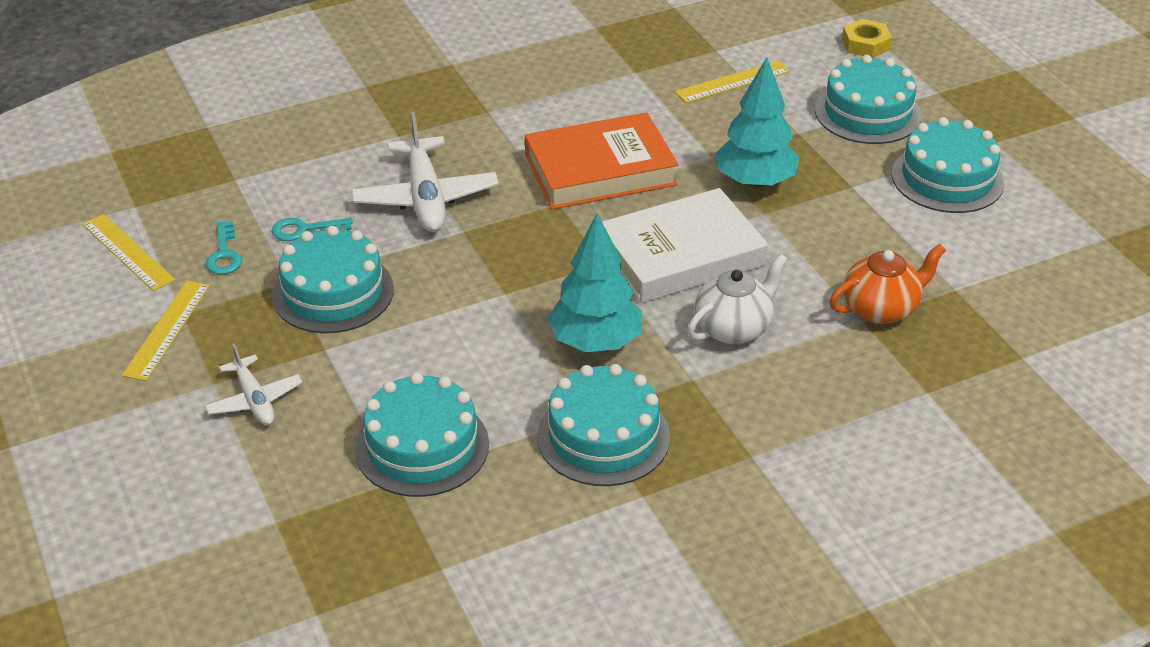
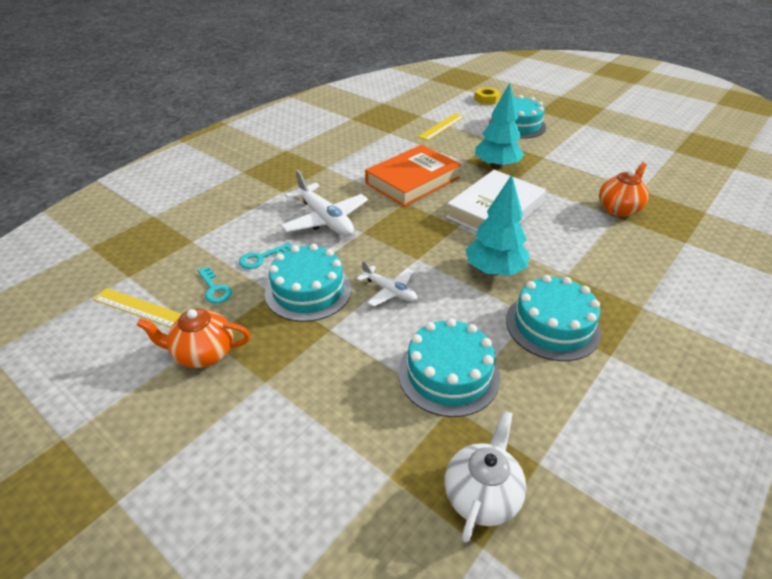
camera: 25 degrees left, 0 degrees up
(167, 329) = (203, 353): yellow ruler -> orange teapot
(254, 400) = (305, 383): white plane -> white plane (389, 291)
(733, 328) = (559, 240): white teapot -> white teapot (482, 494)
(947, 178) = (581, 143): turquoise cake -> none

